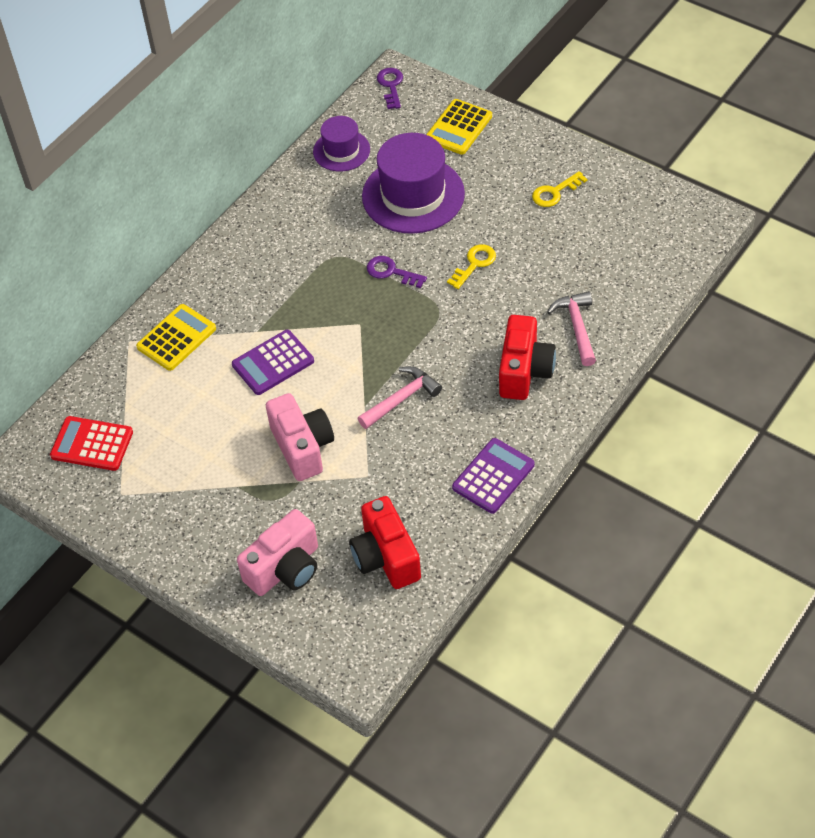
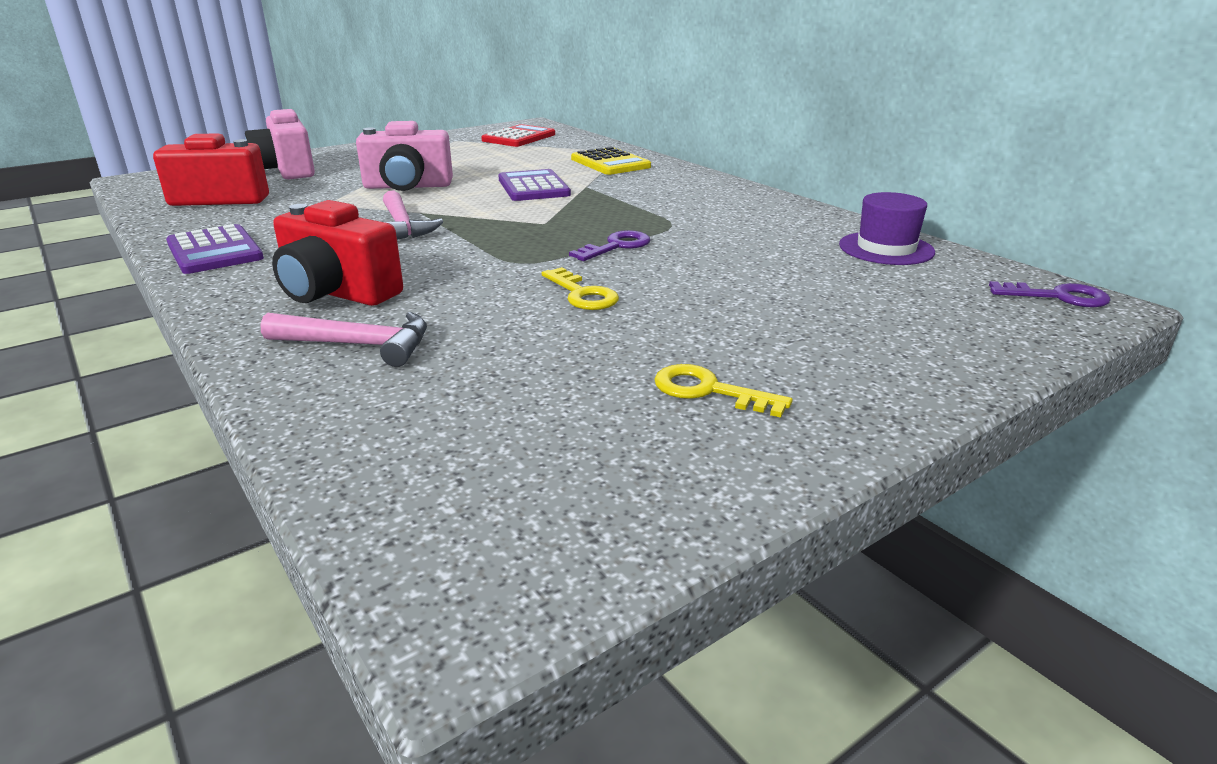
camera: 105 degrees right, 25 degrees down
(413, 195) = (766, 277): purple hat -> none
(458, 127) = (935, 333): yellow calculator -> none
(555, 192) = (709, 391): yellow key -> yellow key turned 45 degrees counterclockwise

